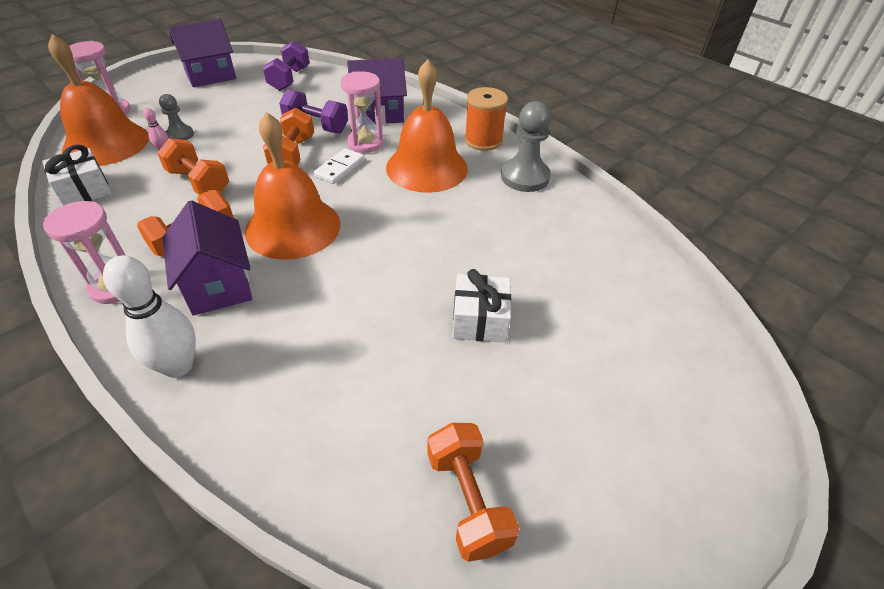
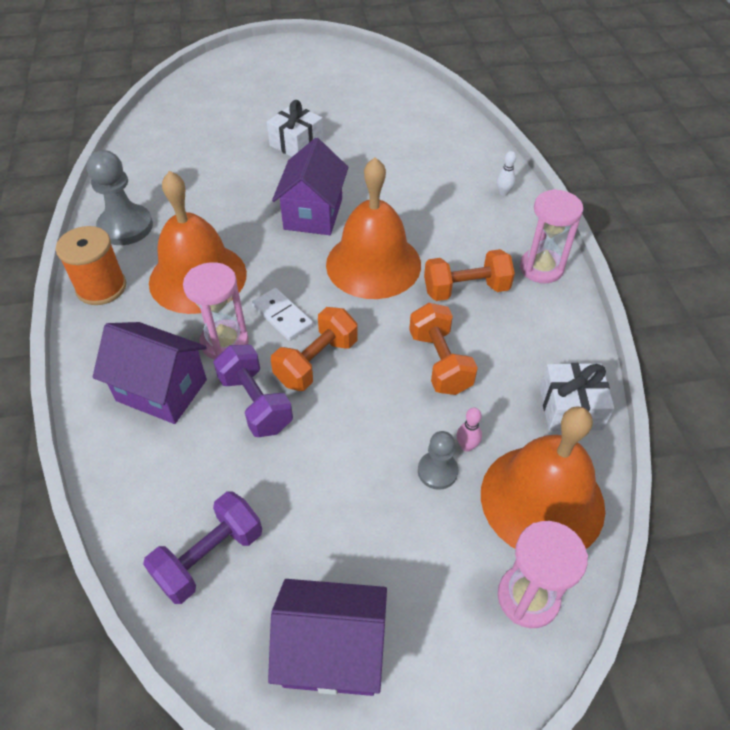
camera: 145 degrees left, 5 degrees up
(178, 366) = (503, 192): white bowling pin -> white bowling pin, size x0.45
(218, 285) = (459, 236): purple house -> purple house (313, 214)
(339, 168) = (282, 316): white domino -> white domino turned 75 degrees clockwise
(467, 500) = (380, 86): orange dumbbell -> none

